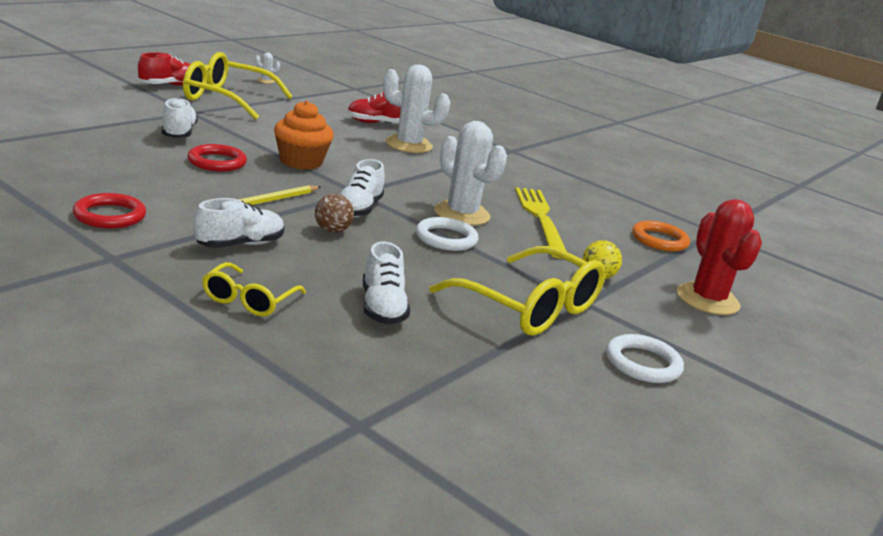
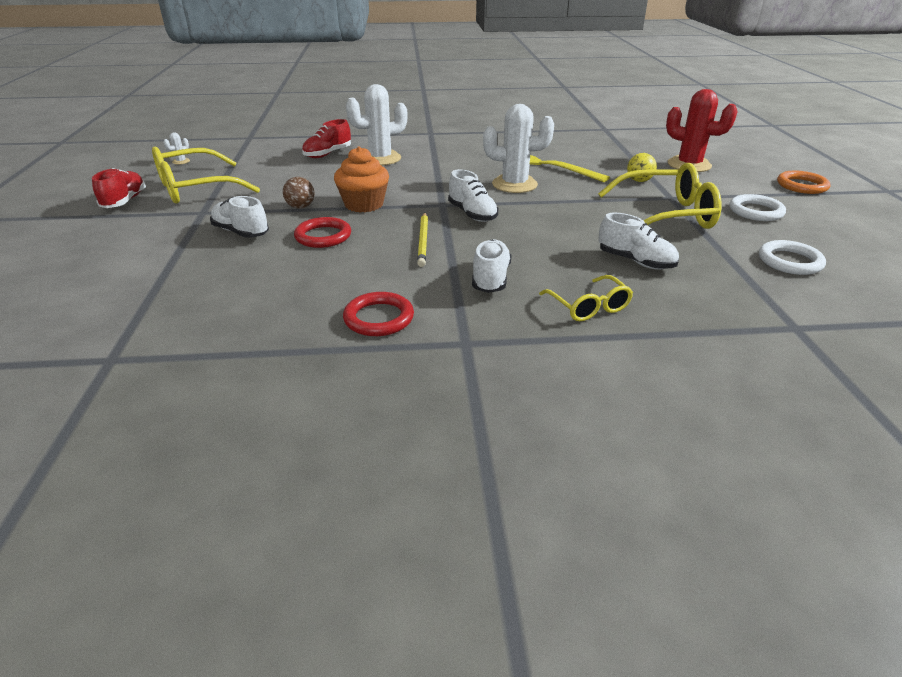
camera: 40 degrees left, 10 degrees up
(332, 231) = (499, 236): brown ball -> brown ball (300, 207)
(446, 238) = (547, 203): white ring -> white ring (789, 261)
(659, 240) = (604, 146): orange ring -> orange ring (801, 186)

